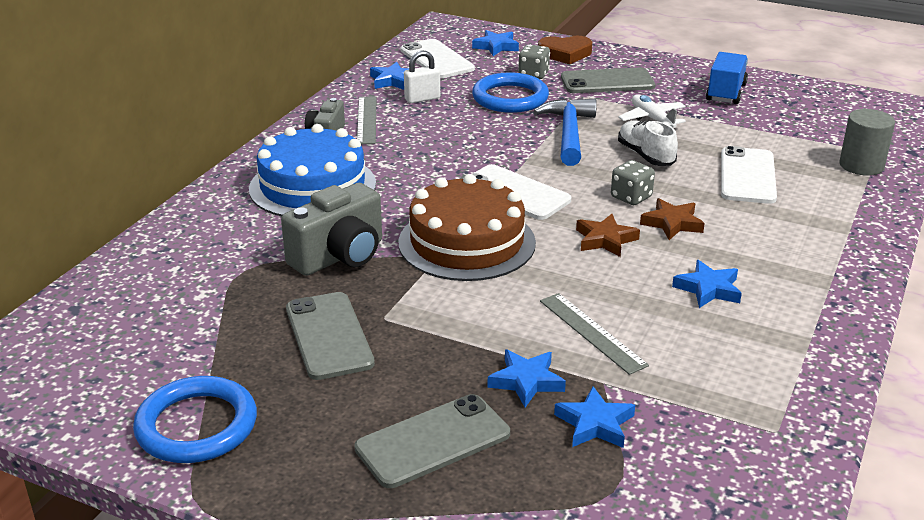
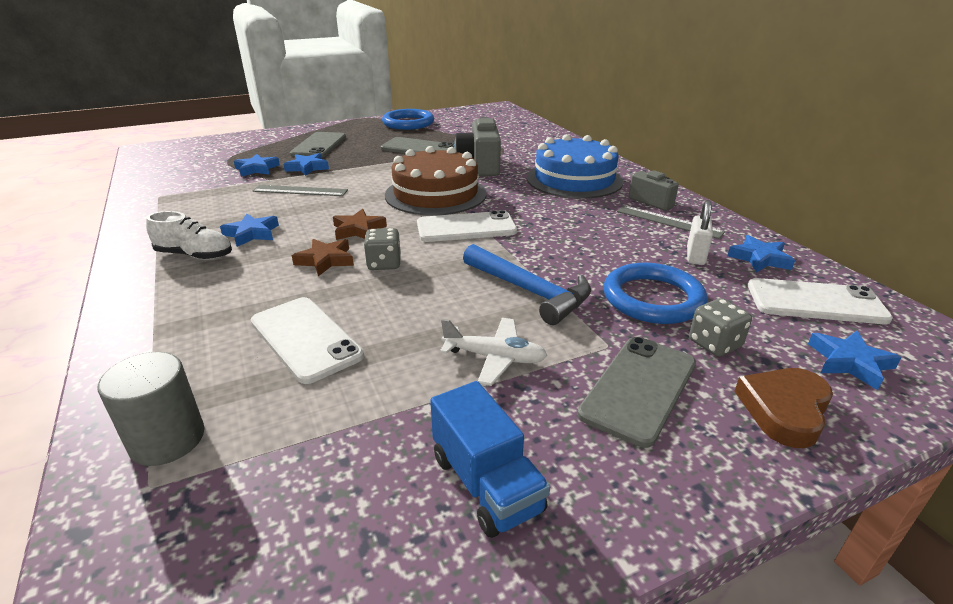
camera: 130 degrees right, 0 degrees up
(645, 155) = (430, 307): white shoe -> white shoe (195, 255)

